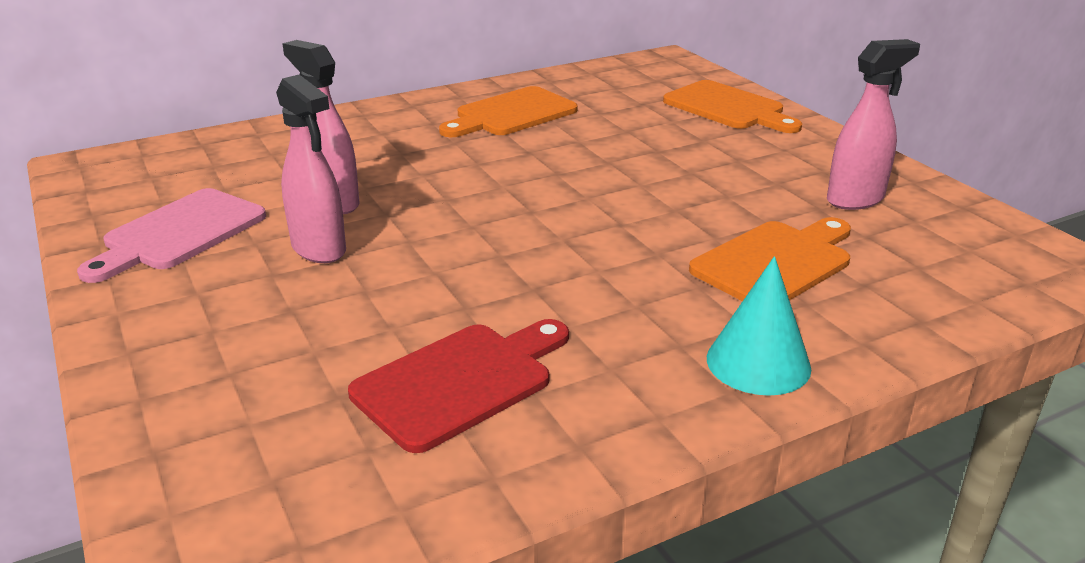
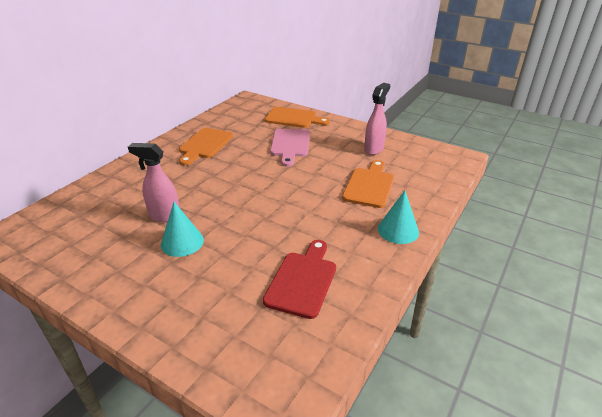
camera: 30 degrees left, 5 degrees up
(180, 233) = (101, 258): pink cutting board -> pink cutting board (290, 145)
(319, 249) = (182, 242): pink spray bottle -> turquoise cone

